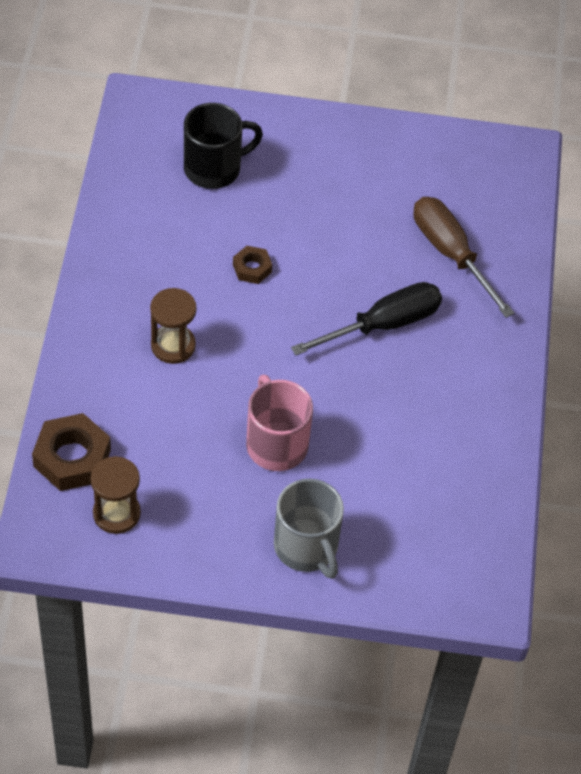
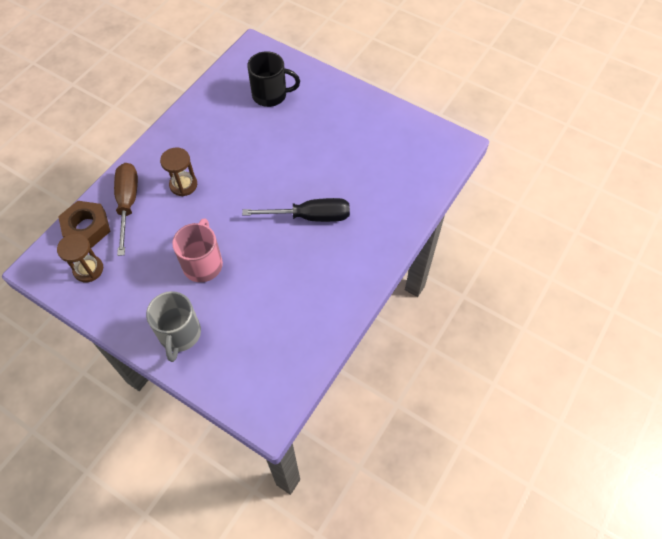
camera: 30 degrees right, 5 degrees up
(252, 268) = (255, 157): brown nut -> none
(450, 253) = (377, 189): brown screwdriver -> brown screwdriver (128, 203)

